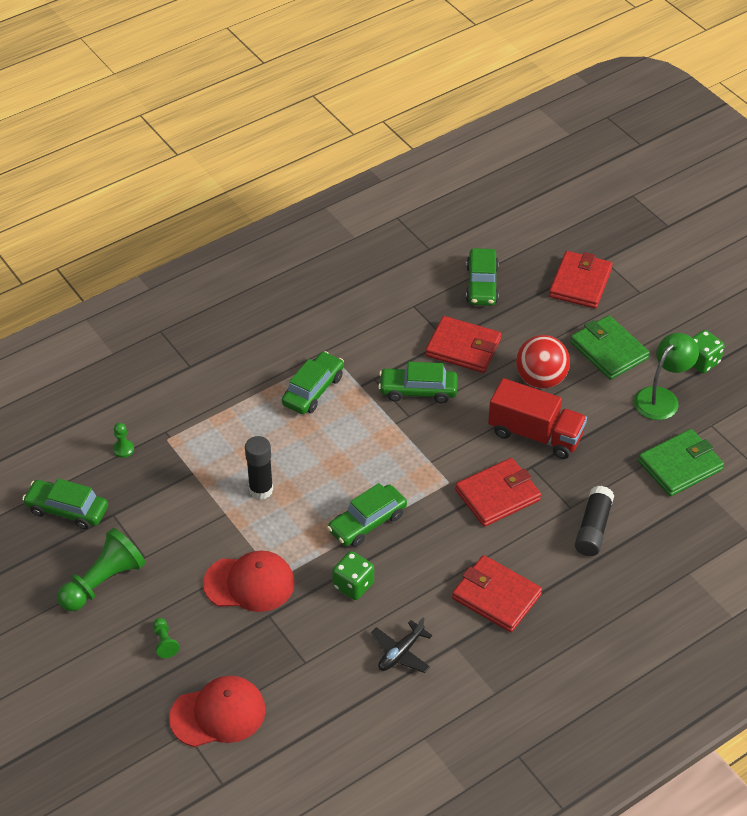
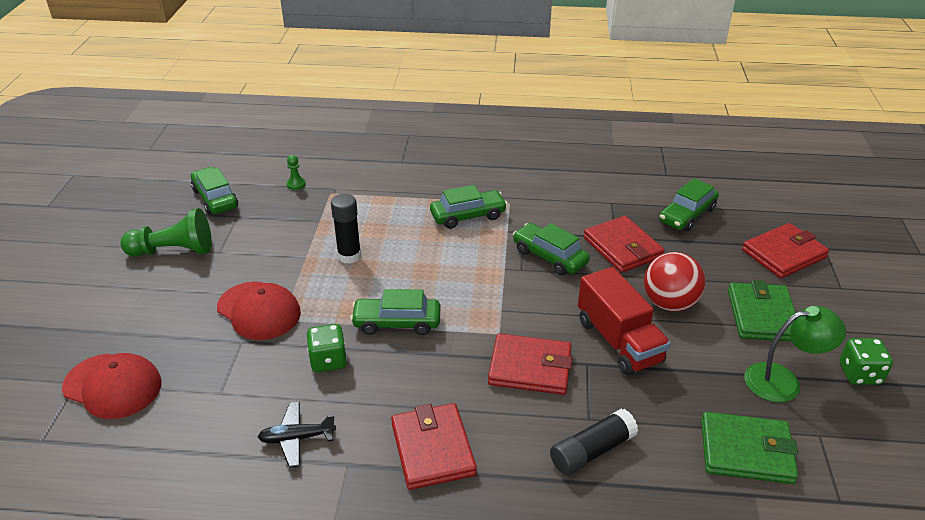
camera: 40 degrees right, 10 degrees down
(164, 642) = (152, 312): green pawn -> none

